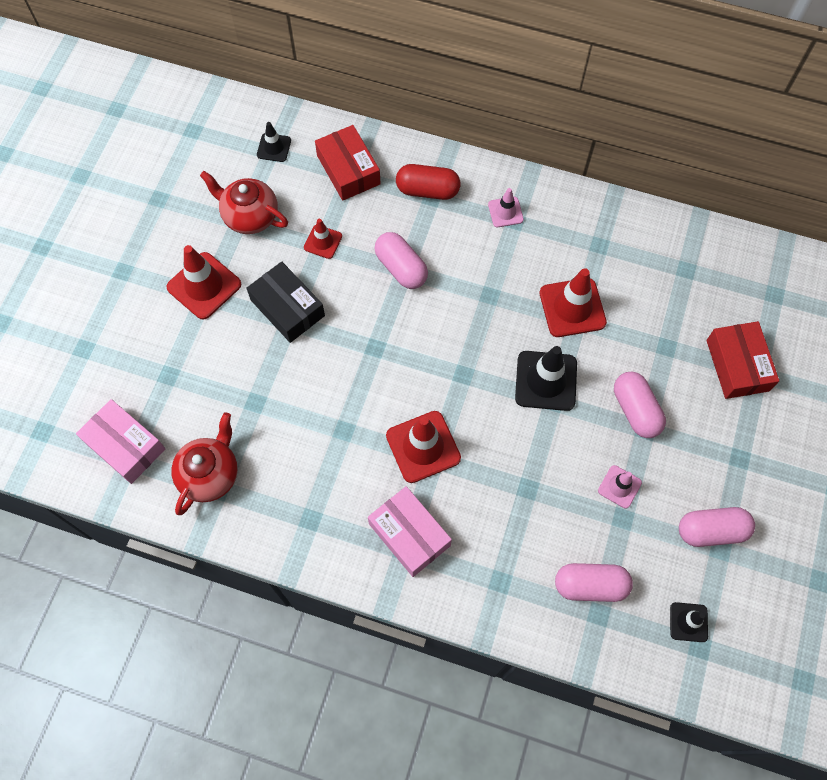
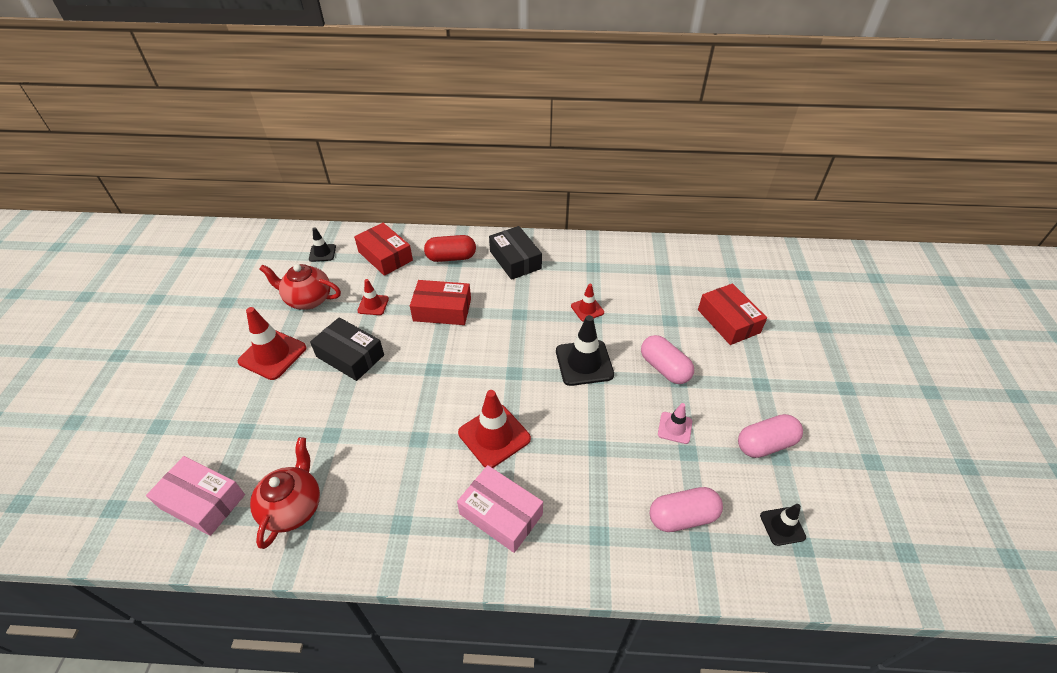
camera: 15 degrees left, 20 degrees down
(401, 268) = (442, 310): pink capsule -> red box
(505, 212) = (515, 260): pink traffic cone -> black box
(572, 308) = (587, 309): red traffic cone -> red traffic cone, size x0.56

